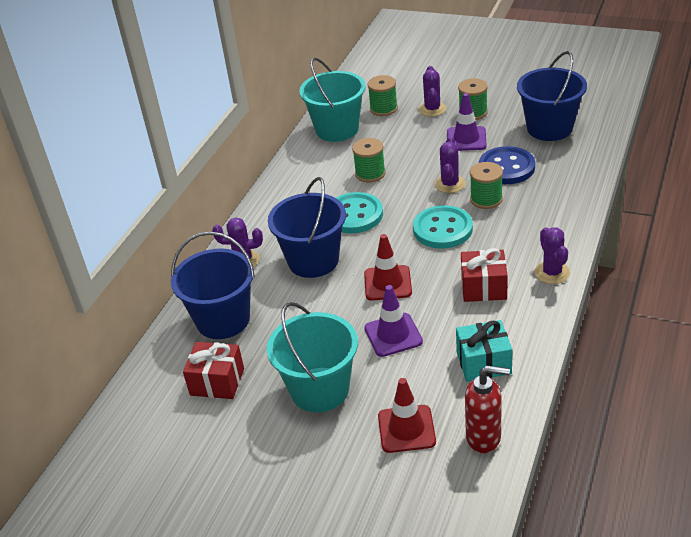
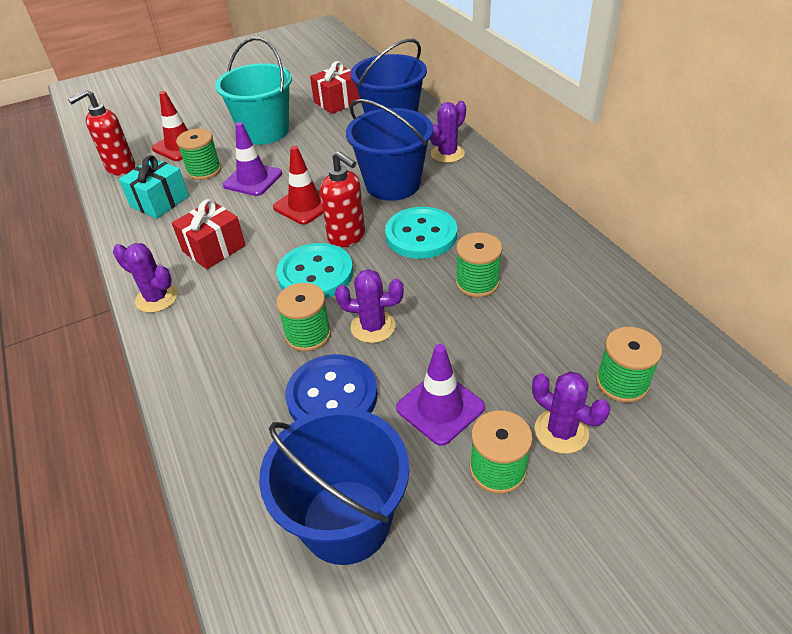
camera: 130 degrees right, 5 degrees up
(337, 129) = (612, 310): turquoise bucket -> none
(394, 241) = (347, 237): none -> red soap dispenser
(418, 375) = (204, 170): none -> green spool
(450, 184) = (373, 327): purple cactus -> purple cactus turned 45 degrees counterclockwise

